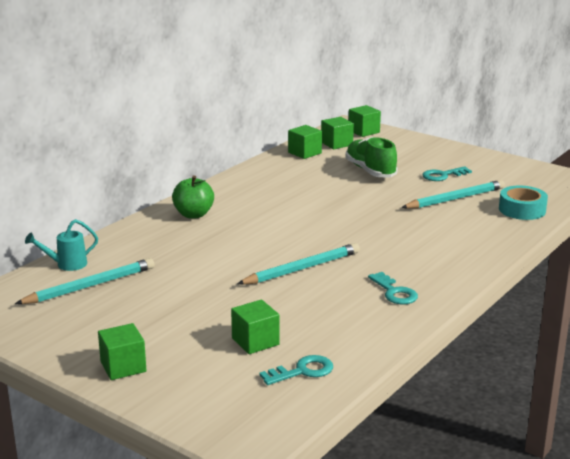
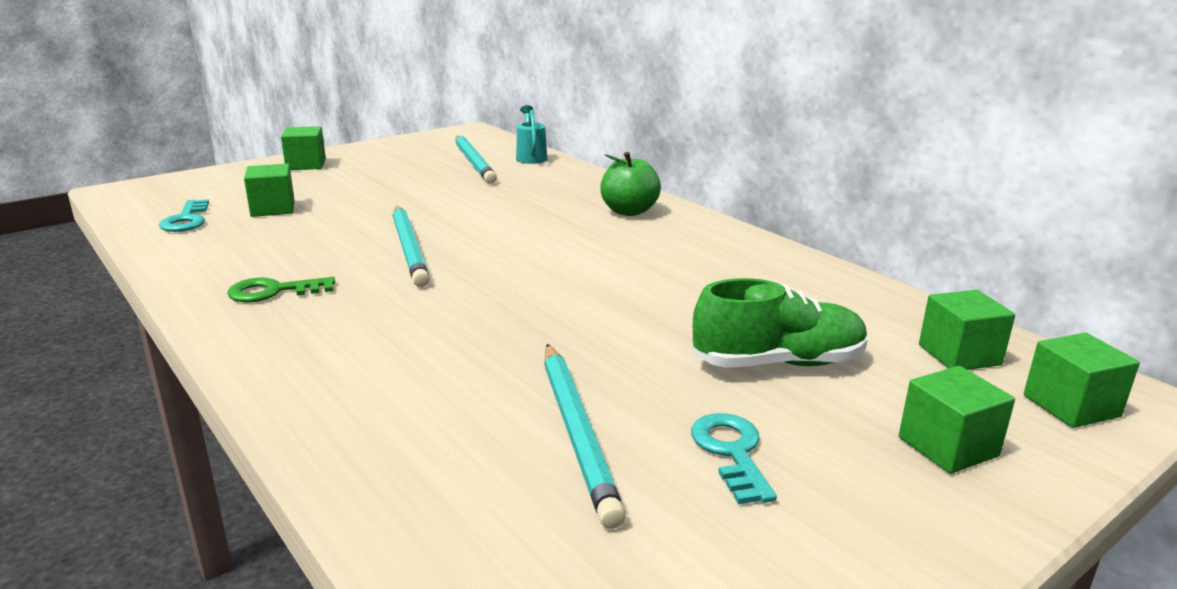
camera: 105 degrees right, 0 degrees up
(304, 153) = (892, 313): green cube -> green cube (948, 447)
(394, 292) = (274, 291): turquoise key -> green key
(522, 210) = (454, 518): turquoise tape -> none

